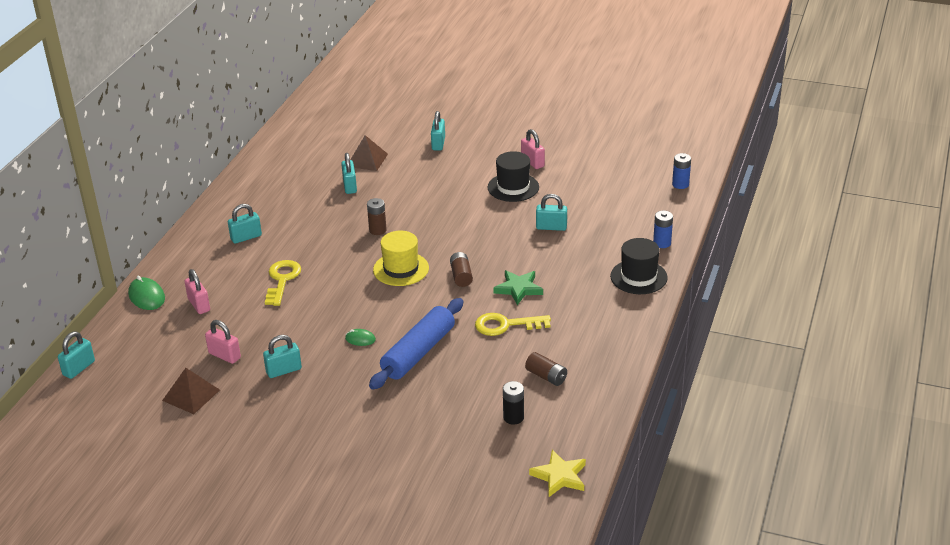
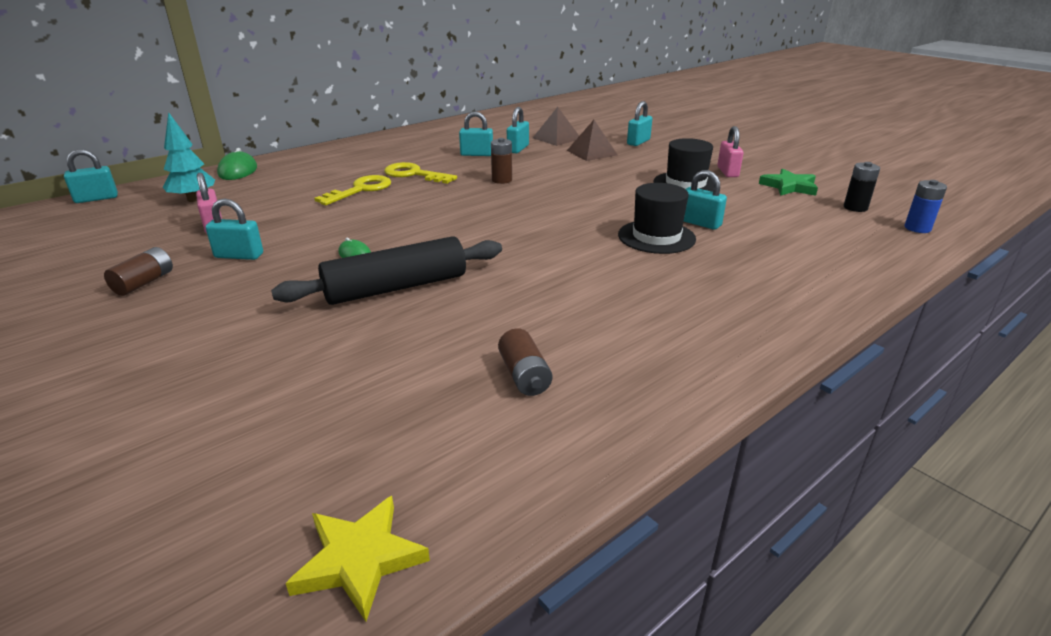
camera: 30 degrees right, 5 degrees down
(163, 339) = (193, 199): none -> turquoise tree
(191, 395) = (128, 246): brown pyramid -> brown pyramid (592, 152)
(199, 305) = (264, 186): pink padlock -> none
(246, 237) = (379, 157): turquoise padlock -> turquoise padlock (476, 154)
(401, 269) = (483, 212): yellow hat -> none
(418, 352) = (396, 287): blue rolling pin -> black rolling pin
(461, 276) = (541, 235): brown battery -> brown battery (144, 283)
(506, 325) = (538, 295): yellow key -> yellow key (414, 174)
(513, 417) = (409, 414): black battery -> black battery (855, 207)
(518, 289) = (597, 265): green star -> green star (789, 186)
(638, 277) = (785, 302): black hat -> black hat (656, 237)
(662, 243) = (850, 276): blue battery -> none

